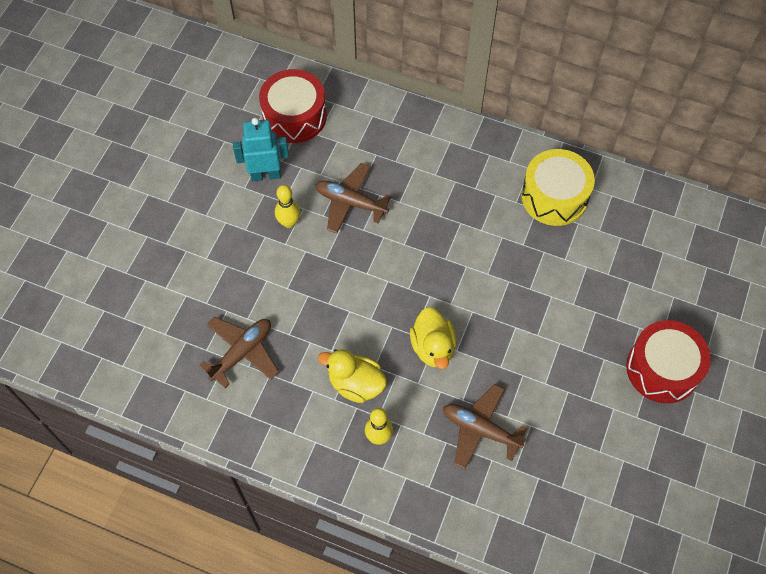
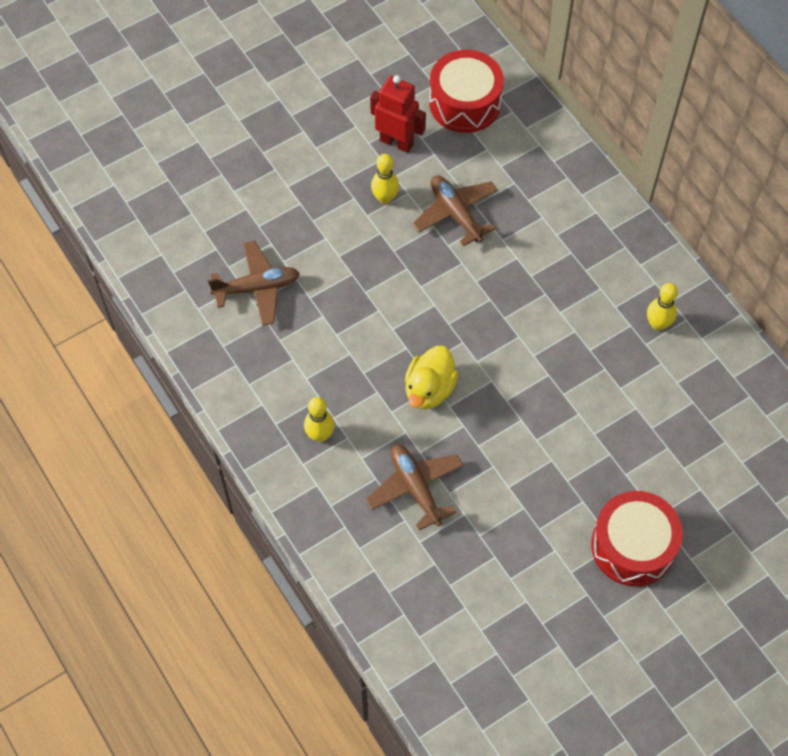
camera: 35 degrees right, 0 degrees up
(265, 175) = (397, 142): turquoise robot -> red robot
(356, 384) = (335, 377): yellow duck -> none
(554, 196) = (658, 324): yellow drum -> yellow bowling pin

